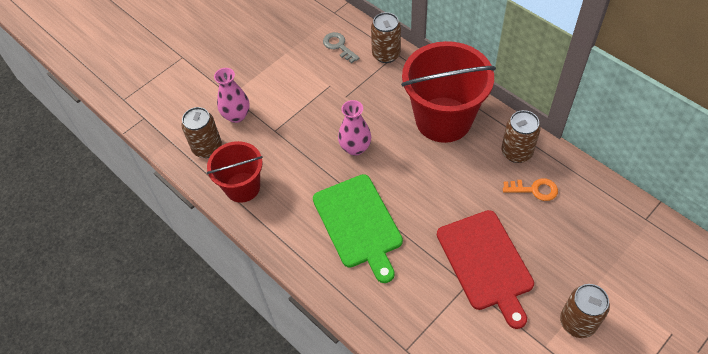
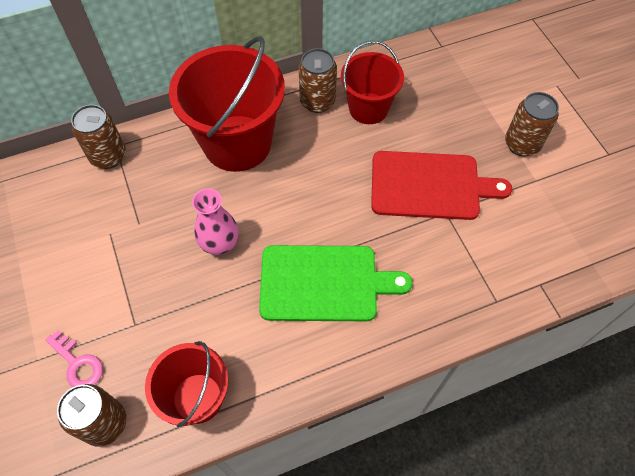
camera: 70 degrees left, 5 degrees up
(236, 115) = (77, 364): pink vase -> pink key
(339, 46) = (57, 199): grey key -> none
(534, 190) = (368, 108): orange key -> red bucket

